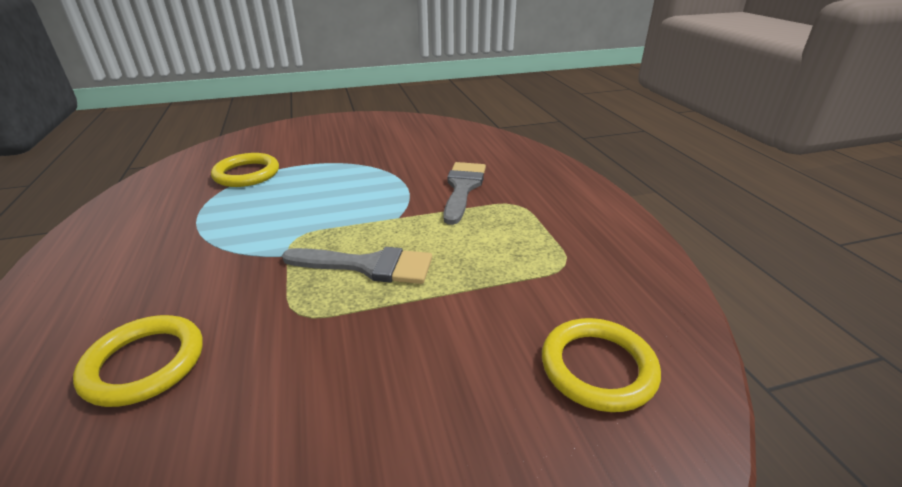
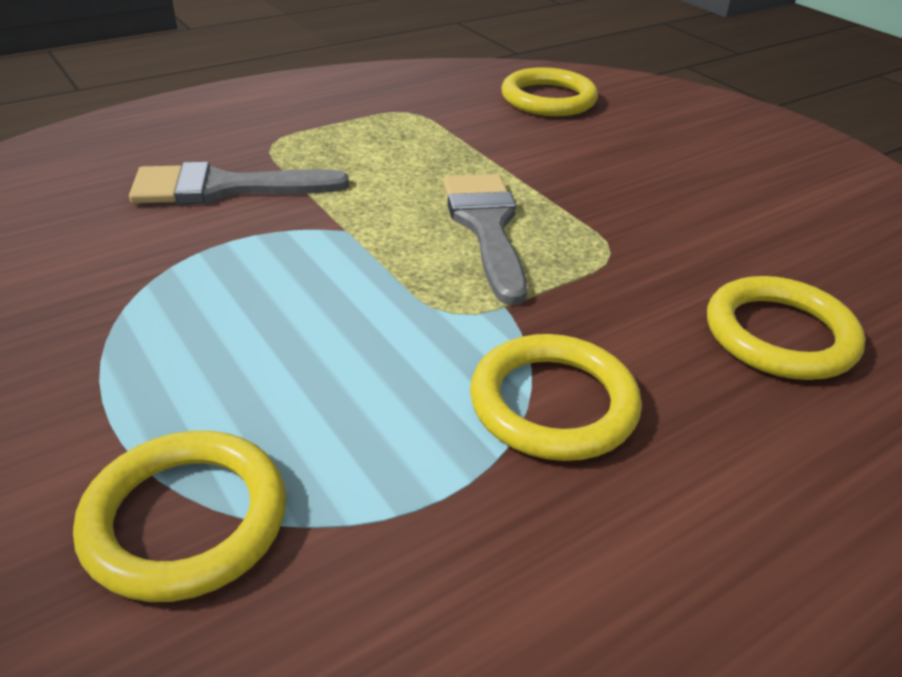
camera: 110 degrees left, 5 degrees up
(206, 252) = (553, 404): none -> yellow ring

